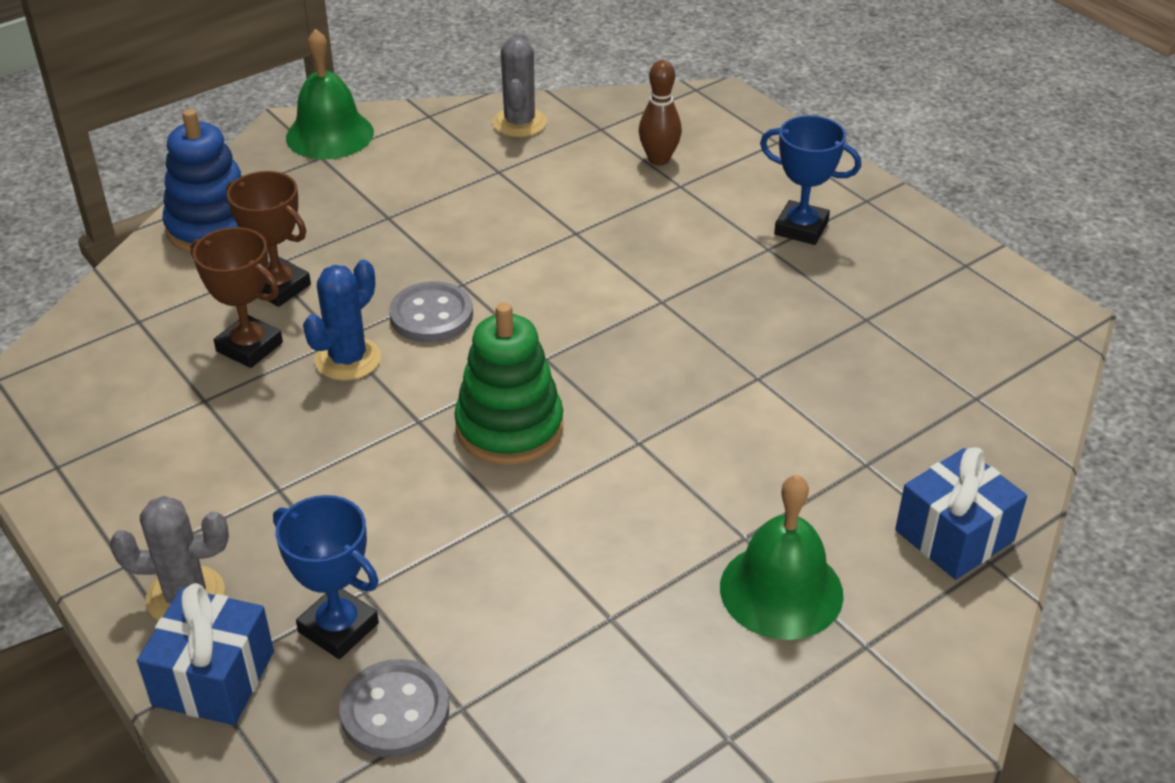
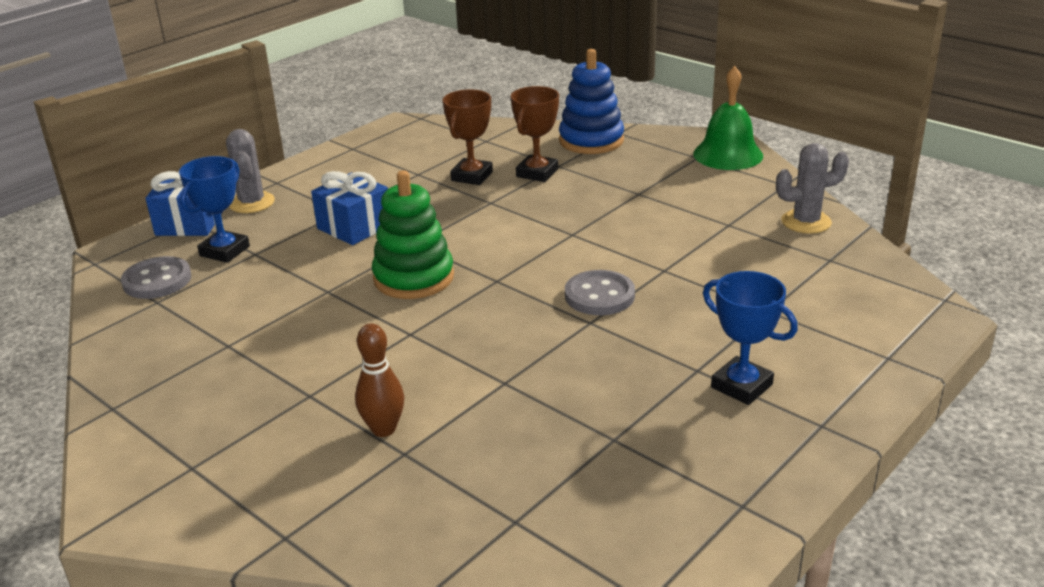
camera: 80 degrees right, 10 degrees down
(348, 359) = (470, 209): blue cactus -> none
(431, 315) = (529, 229): grey button -> grey button (599, 295)
(659, 159) = (802, 294): brown bowling pin -> brown bowling pin (383, 429)
(781, 590) = (251, 418): green bell -> none
(801, 228) = (741, 386): blue trophy -> blue trophy turned 60 degrees counterclockwise
(954, 536) = (316, 512): blue gift -> blue gift (354, 227)

